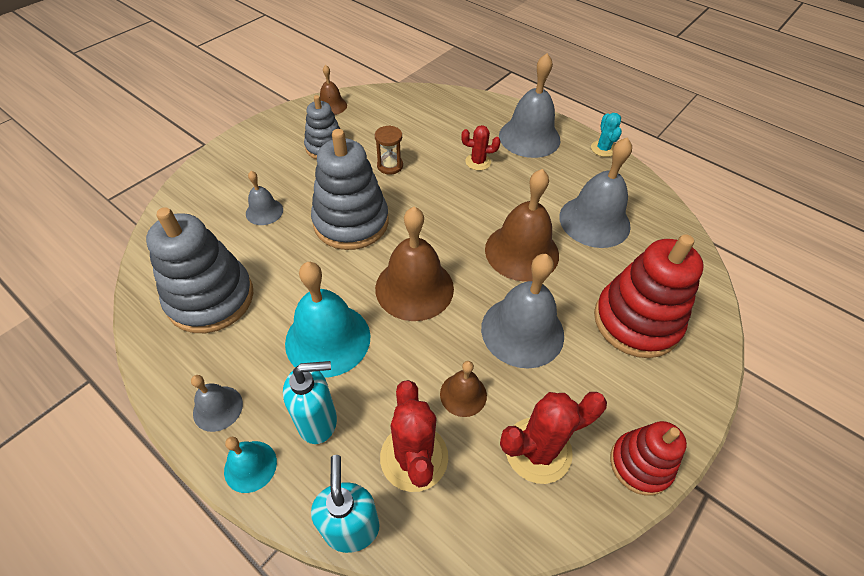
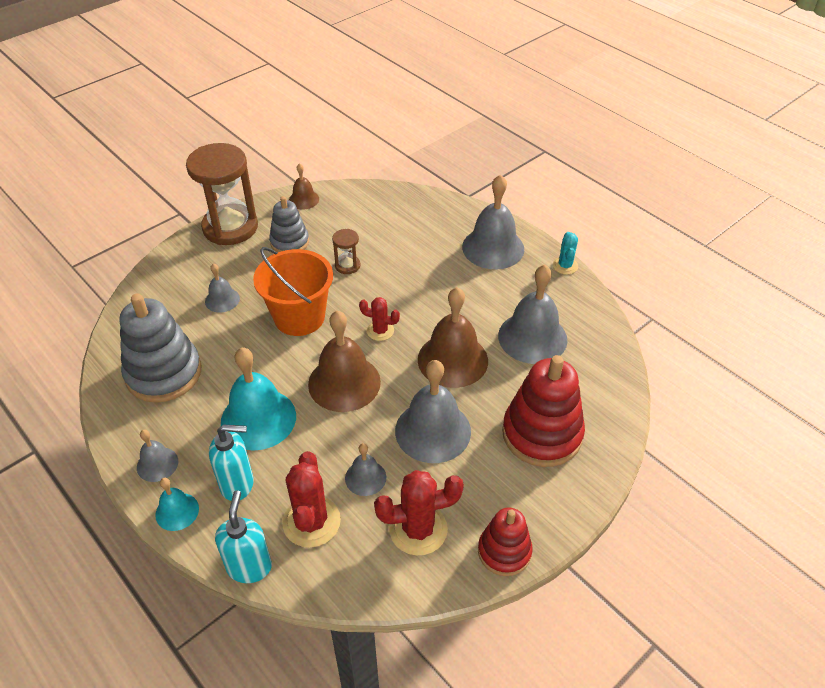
camera: 10 degrees right, 5 degrees down
(260, 137) = (230, 227): none -> brown hourglass
(351, 222) = (299, 317): grey stacking toy -> orange bucket
(463, 394) = (365, 477): brown bell -> grey bell
(478, 162) = (434, 269): red cactus -> red cactus (380, 331)

